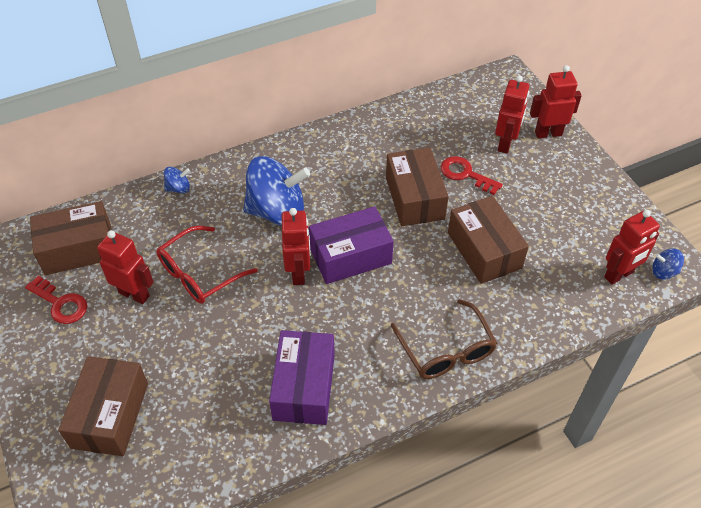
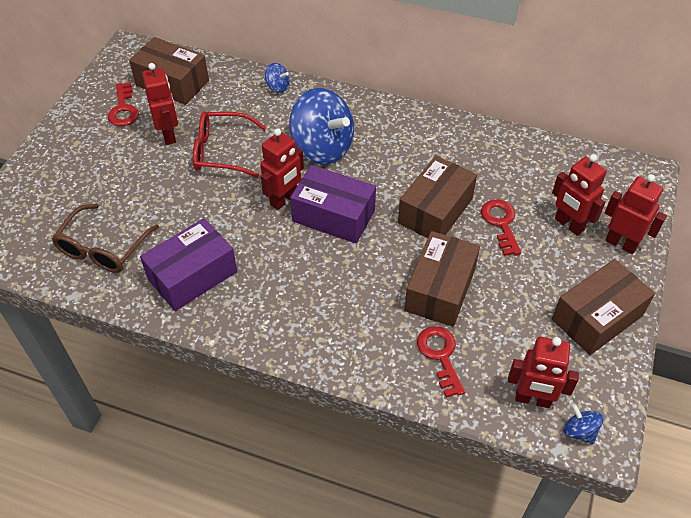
camera: 45 degrees right, 0 degrees up
(110, 415) = (68, 197): brown box -> brown box (597, 317)
(446, 350) = (316, 334): brown glasses -> brown glasses (103, 248)
(505, 144) = (569, 225): red robot -> red robot turned 75 degrees clockwise
(538, 294) = (440, 356): none -> red key

